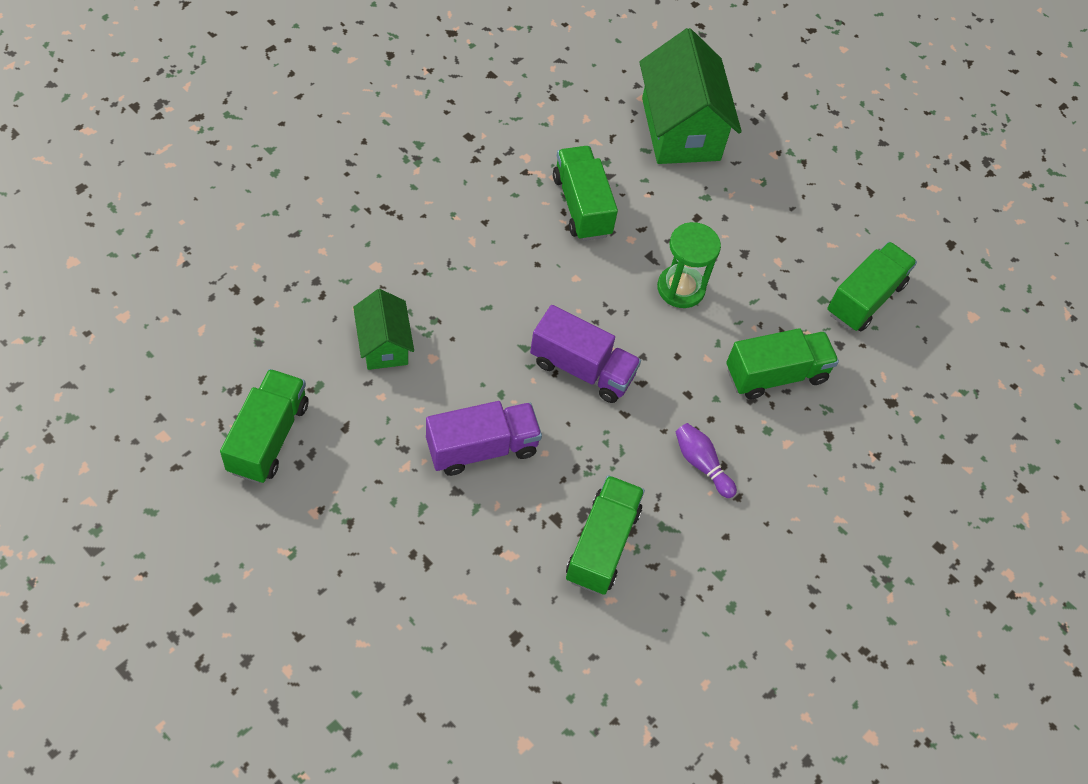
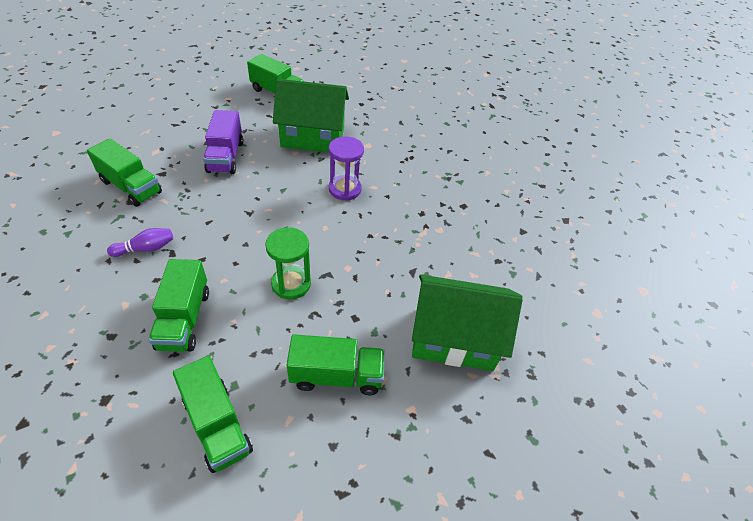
camera: 110 degrees right, 10 degrees down
(384, 344) = (313, 137): green house -> green house, size x1.83
(492, 273) = (345, 189): none -> purple hourglass
(582, 206) = (387, 248): green truck -> green truck (336, 376)
(582, 369) = (253, 211): purple truck -> none

